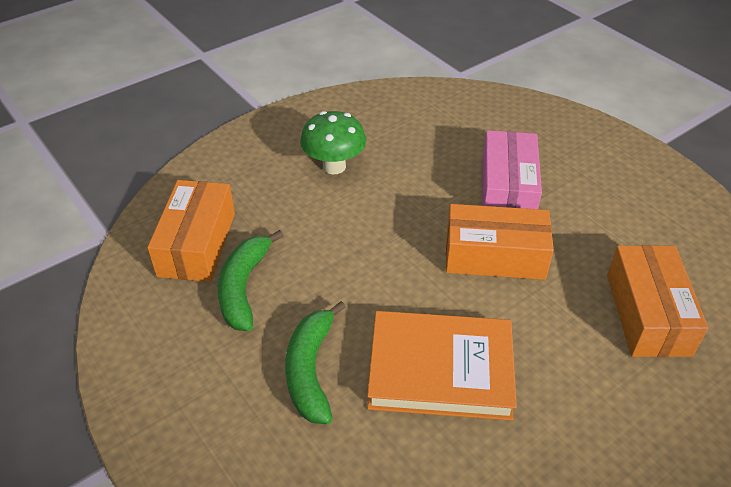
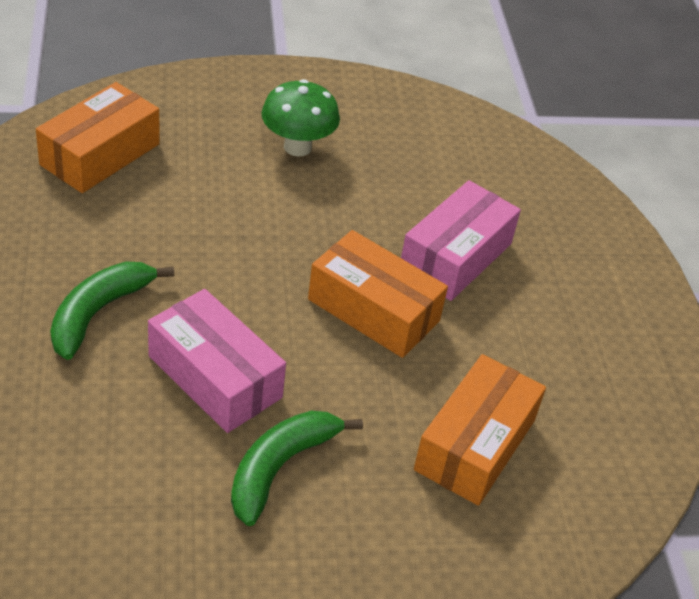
camera: 25 degrees right, 0 degrees up
(244, 288) = (106, 213): green banana -> green banana (280, 468)
(440, 369) = (215, 377): orange book -> pink box

